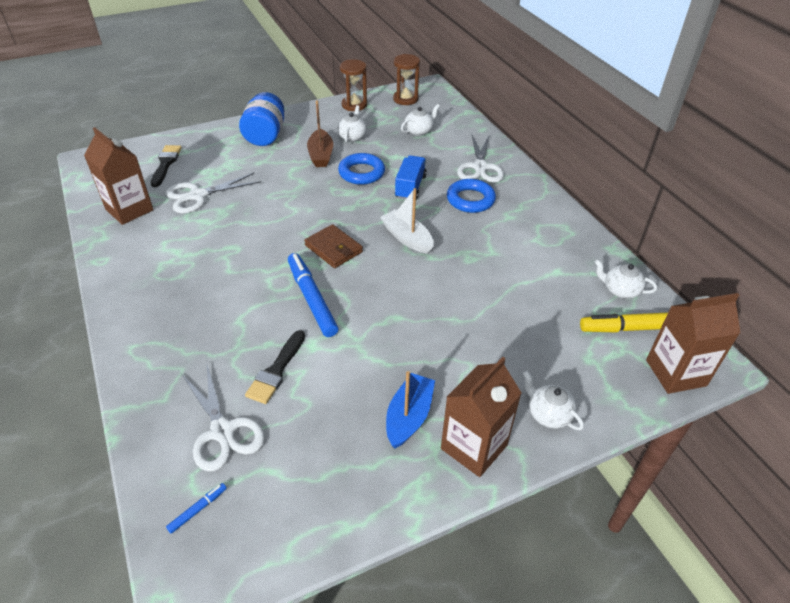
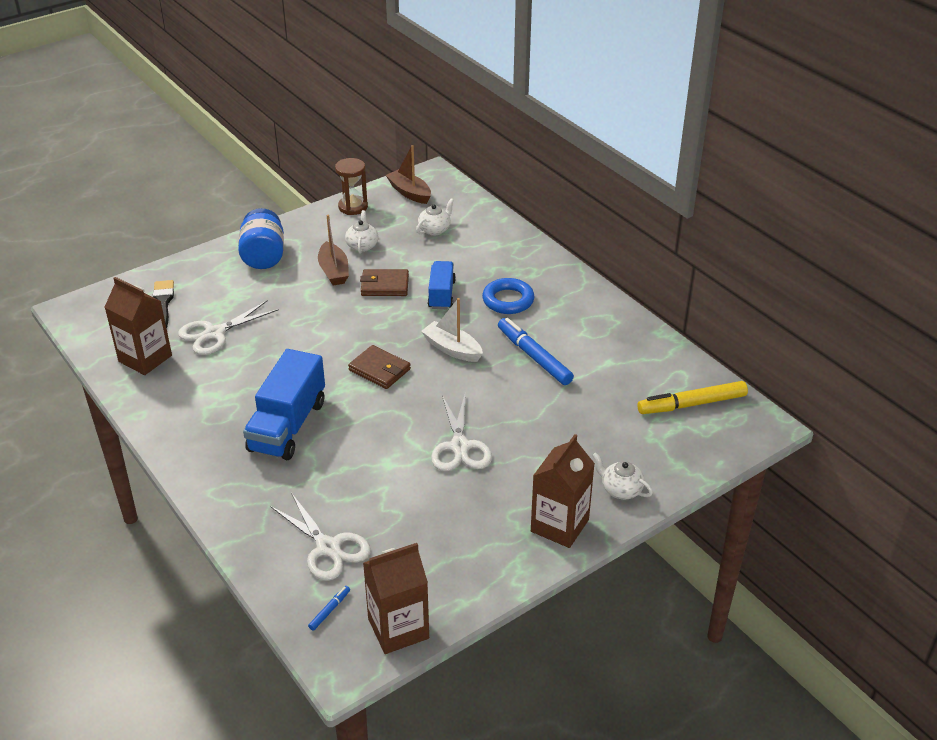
camera: 10 degrees left, 5 degrees down
(230, 291) = (287, 426): none -> blue truck
(276, 370) = (360, 490): black brush -> none
(312, 299) = (373, 421): blue marker -> blue marker (534, 357)
(361, 173) = (385, 285): blue ring -> brown wallet
(405, 99) = (409, 193): brown hourglass -> brown boat
(409, 416) = (496, 510): blue boat -> none
(480, 167) = (511, 263): white scissors -> white scissors (460, 447)
(620, 290) = (672, 371): white teapot -> none
(675, 373) = (730, 438): brown carton -> brown carton (398, 628)

